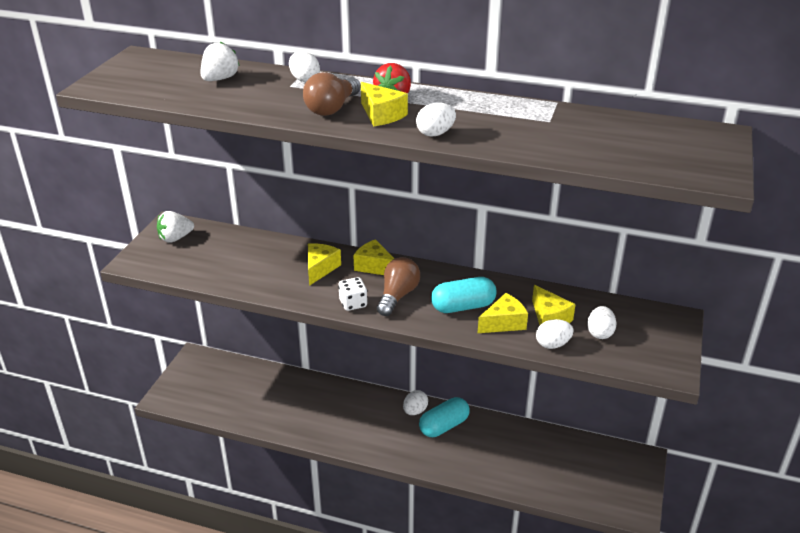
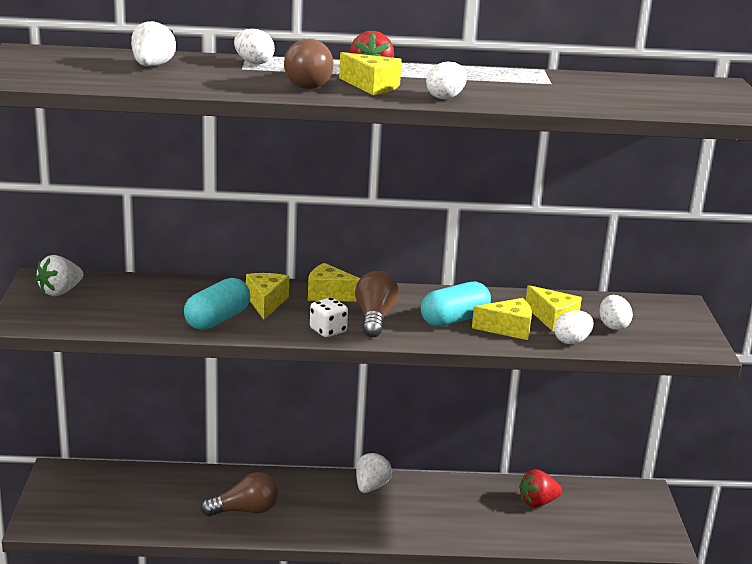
camera: 20 degrees left, 10 degrees down
(311, 415) = (245, 510): none -> brown light bulb
(415, 411) = (371, 487): white egg -> white strawberry
(444, 426) = (413, 496): turquoise capsule -> turquoise capsule (217, 319)
(504, 323) = (508, 329): yellow cheese -> yellow cheese turned 45 degrees clockwise
(543, 451) = (537, 502): none -> red strawberry

